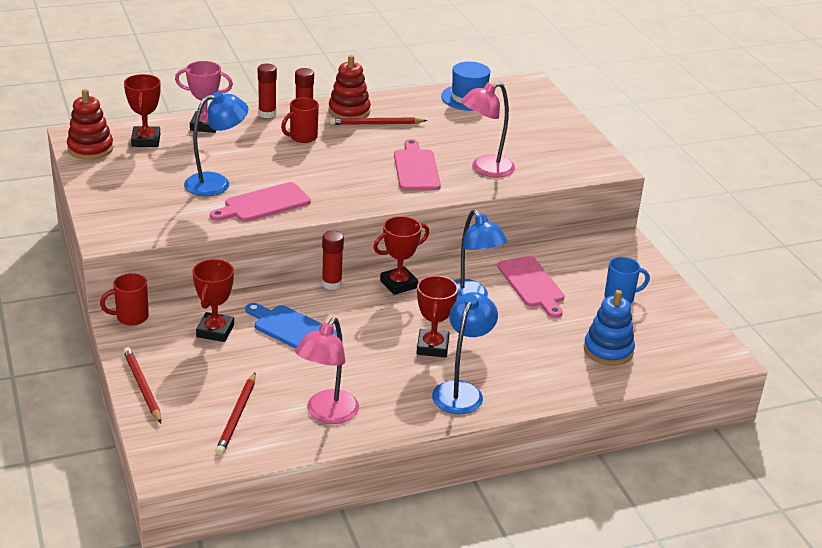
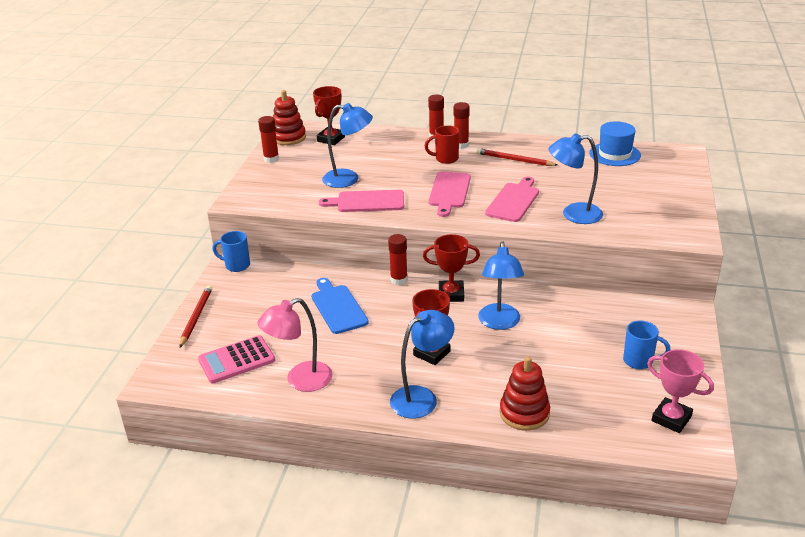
camera: 35 degrees right, 0 degrees up
(97, 179) = (271, 159): none -> red glue stick
(131, 317) = (236, 265): red mug -> blue mug
(205, 126) = (382, 137): pink trophy -> pink trophy (671, 418)
(215, 331) = (282, 291): red trophy -> none
(237, 416) = (236, 360): red pencil -> pink calculator
(349, 111) = (502, 146): red stacking toy -> red stacking toy (524, 413)
(485, 169) = (573, 214): pink lamp -> blue lamp
(532, 284) = (566, 326): pink cutting board -> pink cutting board (449, 192)
(608, 350) = (585, 404): blue stacking toy -> none

